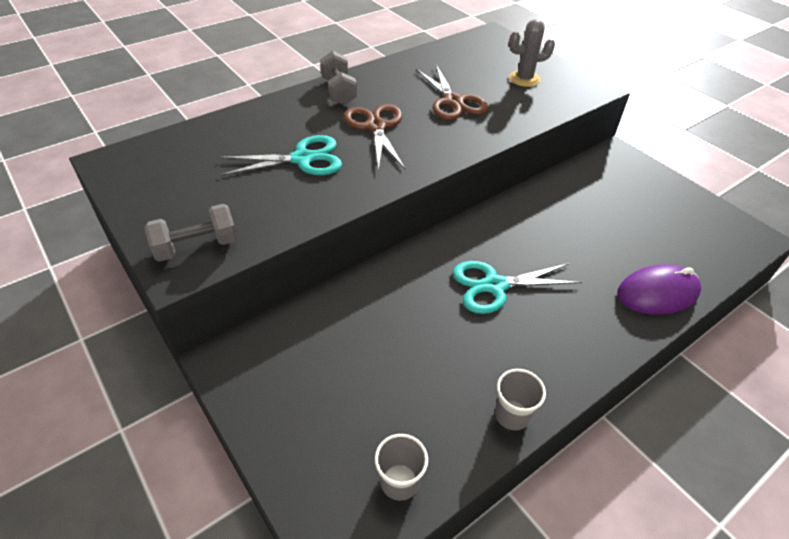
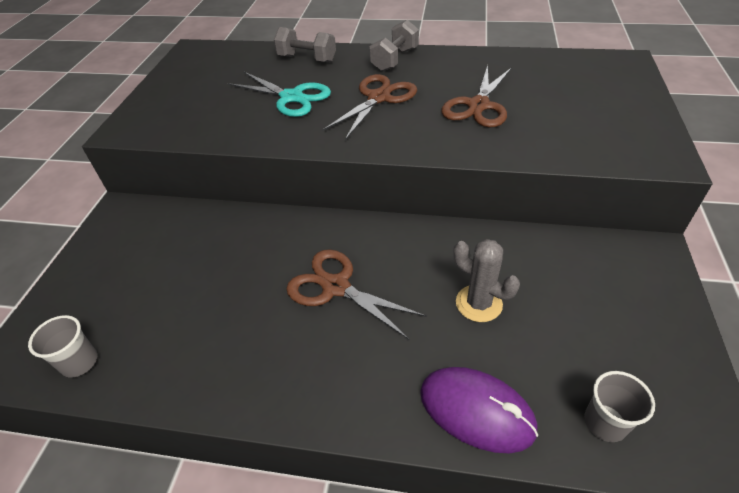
camera: 50 degrees right, 0 degrees up
(197, 247) = (150, 122): grey dumbbell -> grey dumbbell (307, 59)
(495, 286) = (336, 287): turquoise scissors -> brown scissors
(512, 415) = (198, 389): grey cup -> grey cup (605, 422)
(524, 79) = (589, 115): grey cactus -> grey cactus (478, 303)

